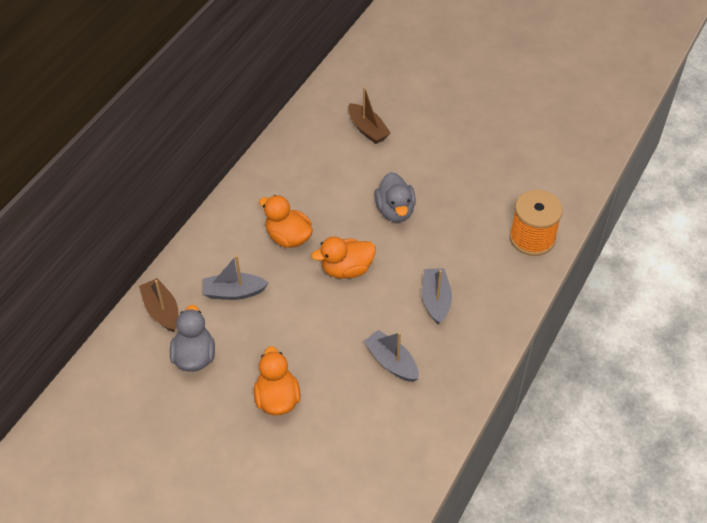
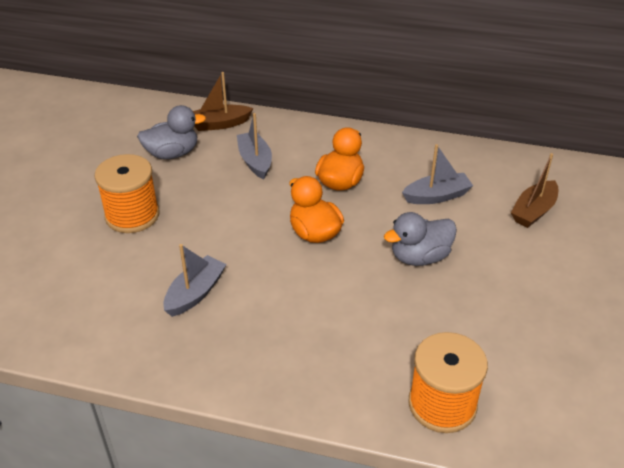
camera: 75 degrees right, 10 degrees down
(162, 310) = (219, 124): brown boat -> brown boat turned 150 degrees counterclockwise
(277, 399) = (132, 215): orange duck -> orange spool
(435, 300) = (297, 317): grey boat -> grey boat (437, 196)

